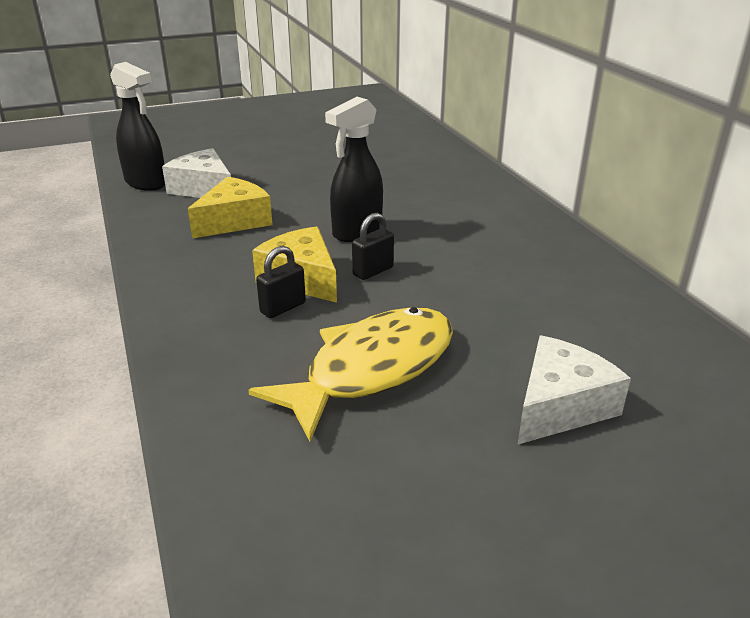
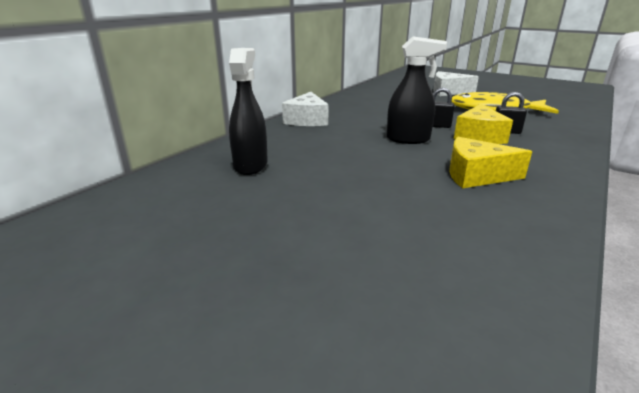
camera: 125 degrees left, 5 degrees down
(146, 183) = (526, 257): black spray bottle -> black spray bottle (251, 165)
(204, 189) = (466, 214): white cheese -> white cheese (307, 120)

